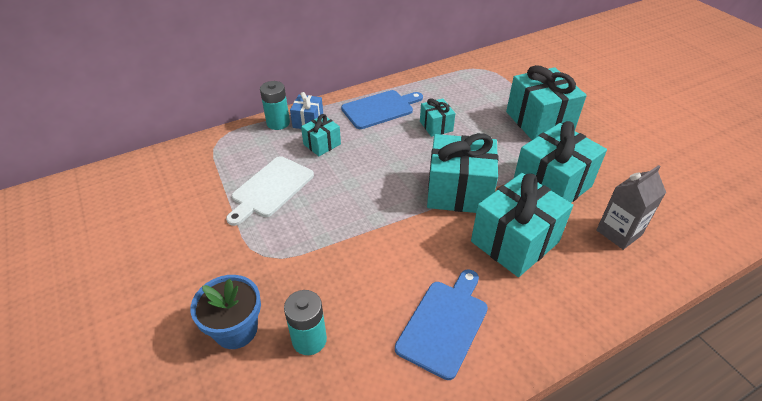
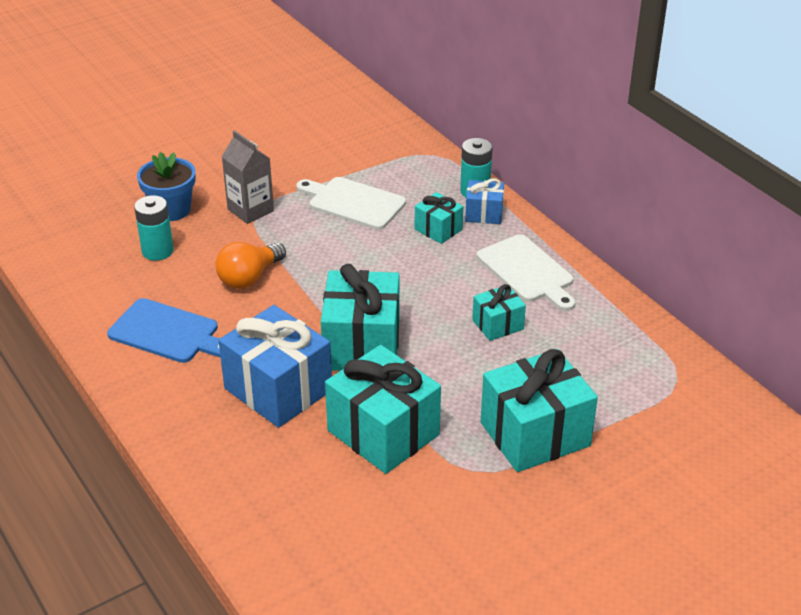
camera: 85 degrees right, 5 degrees down
(366, 261) = (249, 278): none -> orange light bulb
(380, 109) = (527, 271): blue cutting board -> white cutting board
(514, 242) = (278, 389): turquoise gift -> blue gift
(619, 232) = (296, 488): grey carton -> grey carton (250, 210)

